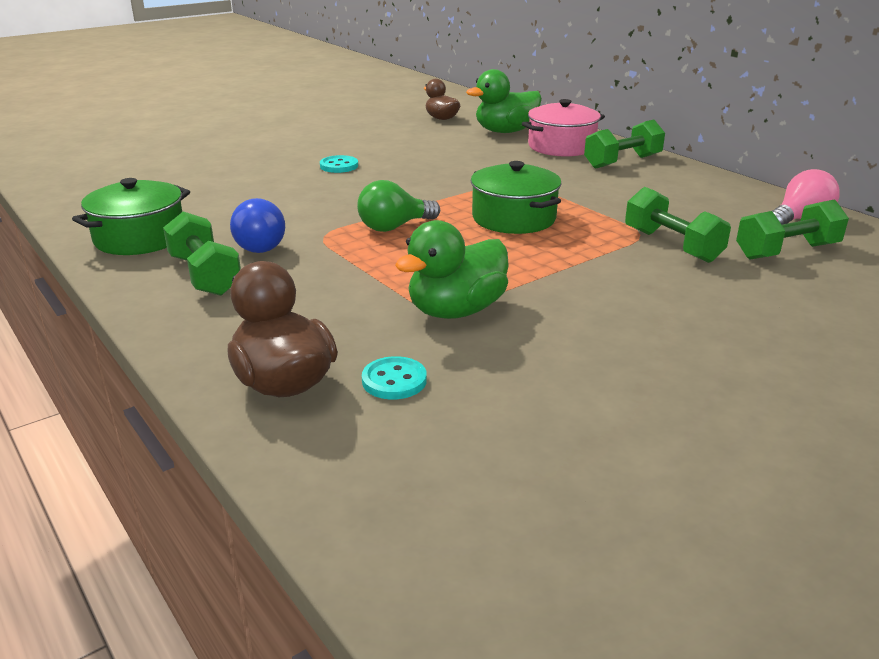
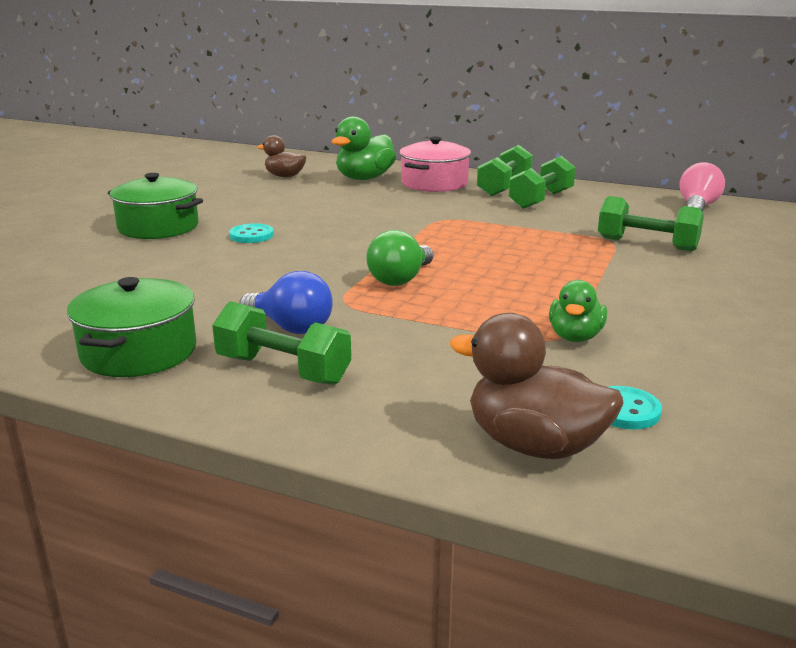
camera: 30 degrees left, 5 degrees down
(456, 311) = (575, 337): green duck -> green duck, size x0.63
(514, 218) = (493, 249): green pot -> green pot (158, 227)
(786, 251) = (727, 231): green dumbbell -> green dumbbell (541, 200)

